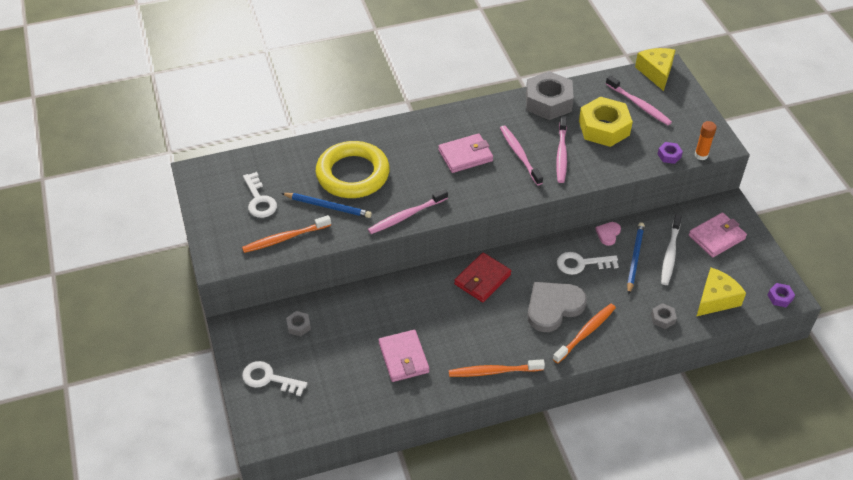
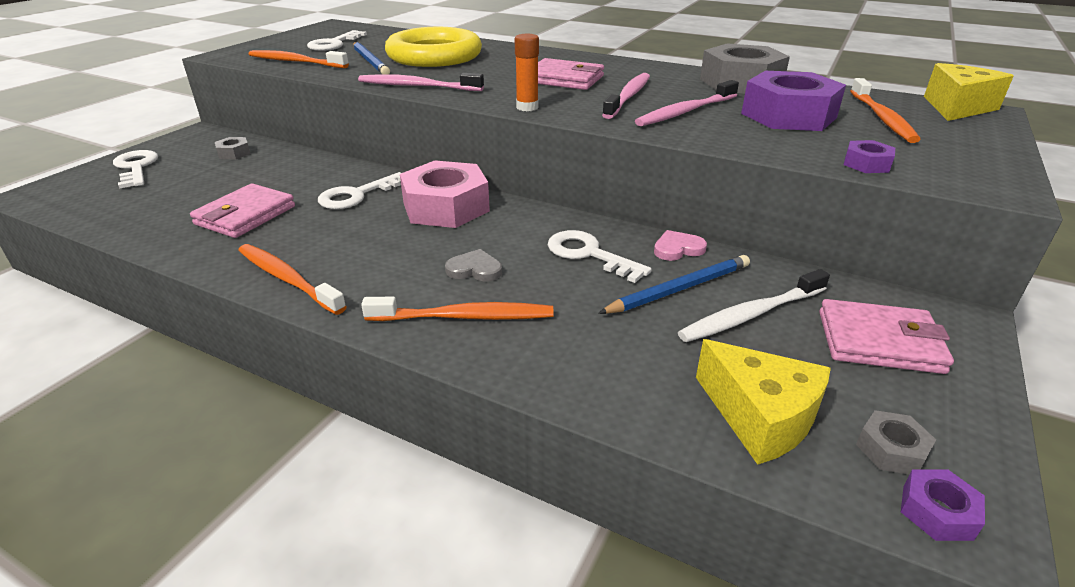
camera: 45 degrees right, 15 degrees down
(429, 304) = (357, 195): none -> white key
(482, 279) = (446, 207): red wallet -> pink nut
(553, 307) = (474, 269): grey heart -> grey heart, size x0.47
(604, 128) = (788, 115): yellow nut -> purple nut
(639, 105) = (882, 118): pink toothbrush -> orange toothbrush
(663, 318) = (612, 377): grey nut -> grey nut (891, 450)
(701, 155) = (936, 183): orange glue stick -> orange glue stick (527, 107)
(716, 299) = (760, 417): yellow cheese -> yellow cheese turned 45 degrees clockwise

